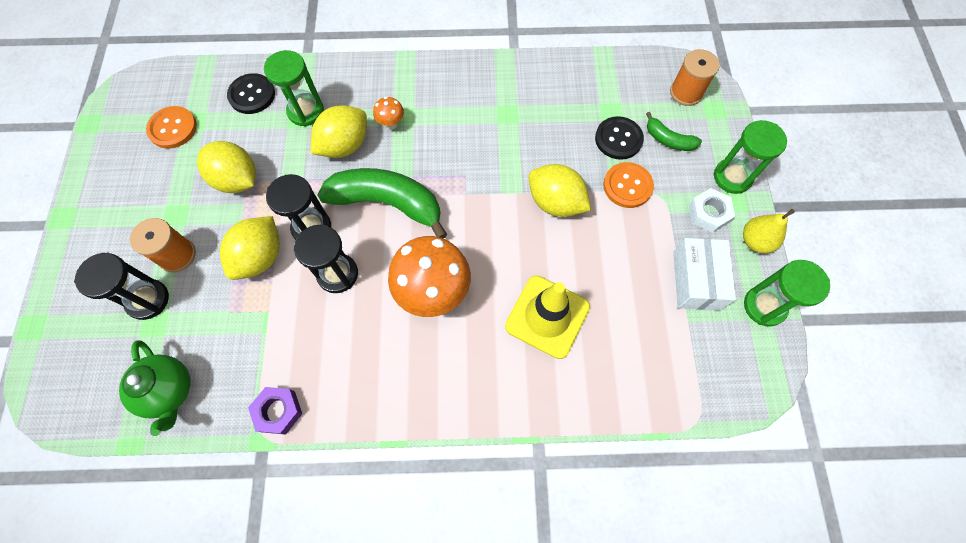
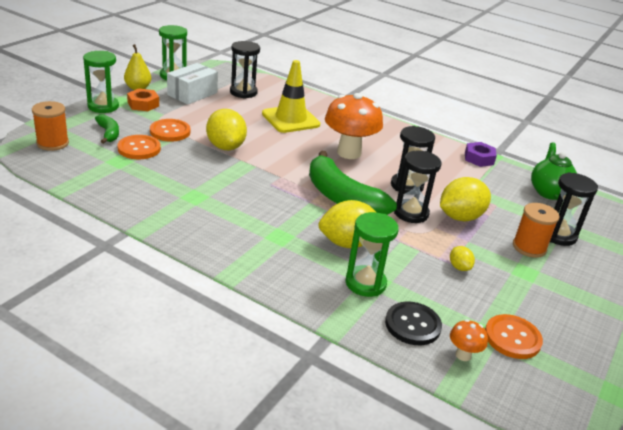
camera: 150 degrees left, 35 degrees down
(237, 180) = (459, 267): yellow lemon -> yellow lemon, size x0.48
(391, 124) = (295, 236): orange mushroom -> orange mushroom (463, 355)
(618, 139) = (139, 148): black button -> orange button
(655, 338) = (243, 92): none -> black hourglass
(708, 213) = (143, 104): white nut -> orange nut

